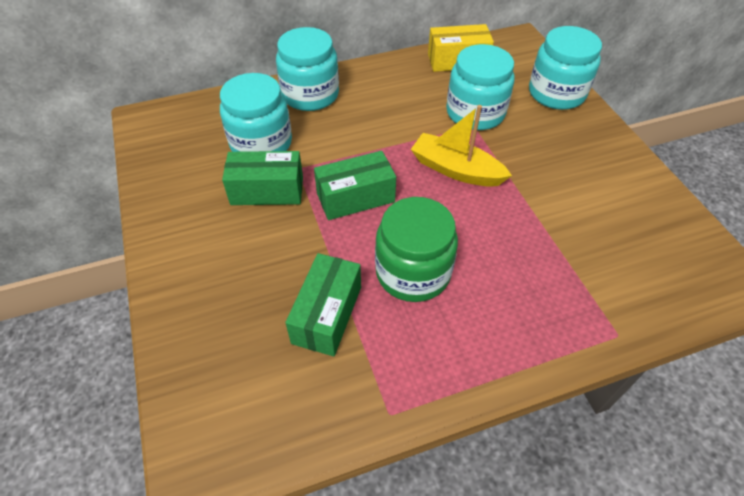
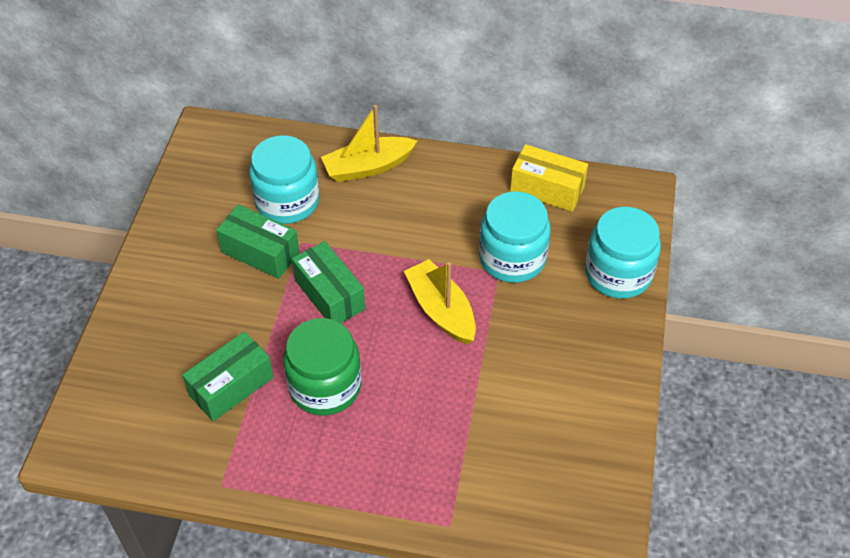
camera: 30 degrees right, 0 degrees up
(310, 94) = (368, 167): turquoise jar -> yellow boat
(355, 197) = (329, 295): green box -> green box turned 45 degrees clockwise

